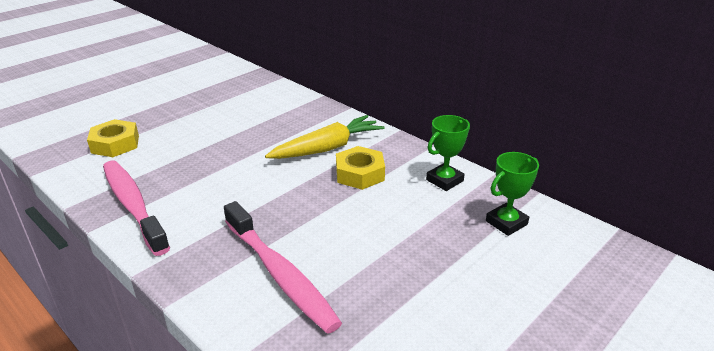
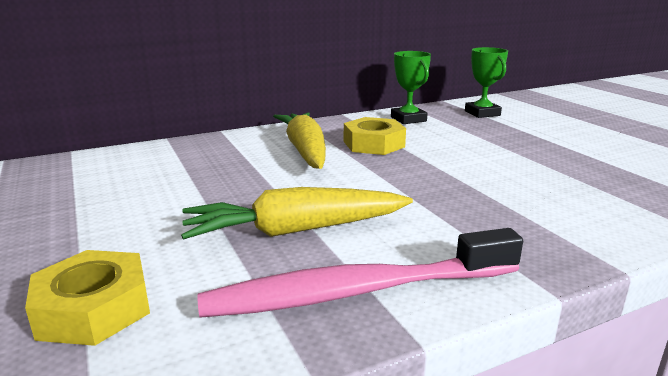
camera: 70 degrees left, 10 degrees down
(195, 173) = (295, 230): none -> yellow carrot
(280, 274) = (554, 198): pink toothbrush -> none

